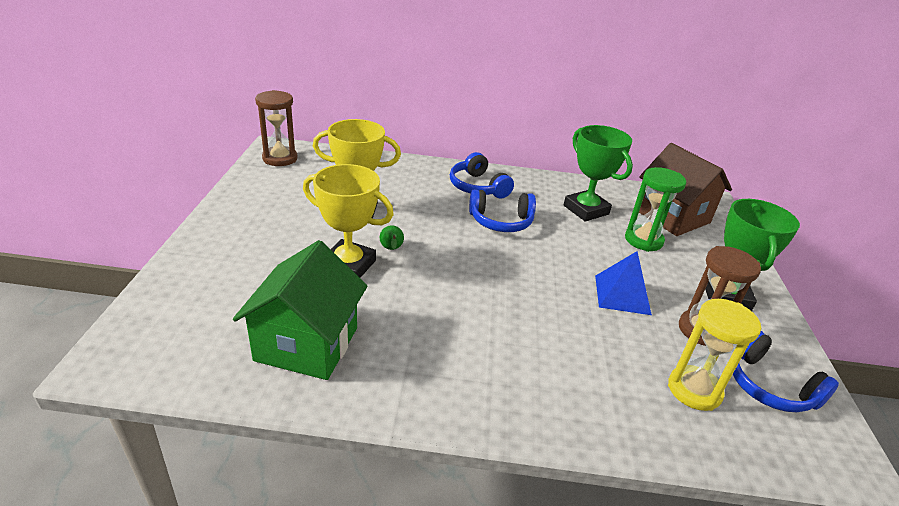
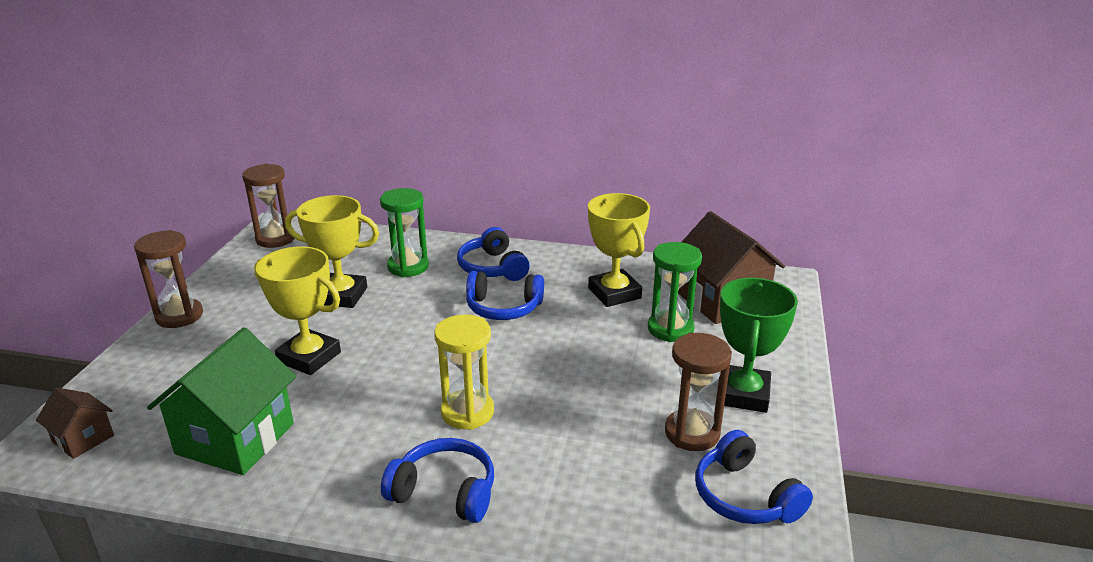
camera: 10 degrees right, 5 degrees down
(155, 347) = (83, 439): none -> brown house
(214, 227) = (179, 316): none -> brown hourglass
(391, 249) = (363, 340): green pear -> none
(406, 185) = (408, 267): none -> green hourglass
(519, 390) = (445, 492): none -> blue headphones
(586, 210) = (614, 293): green trophy -> yellow trophy
(622, 294) = (613, 391): blue pyramid -> none
(694, 390) = (649, 498): yellow hourglass -> yellow hourglass (467, 412)

